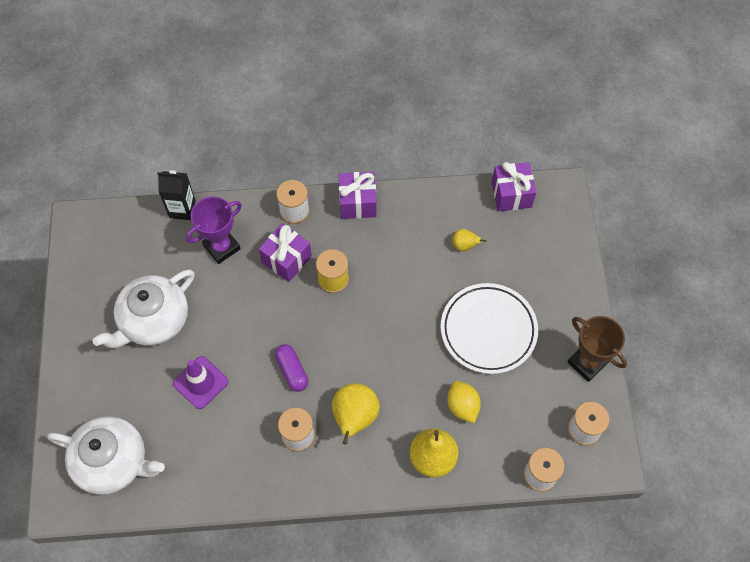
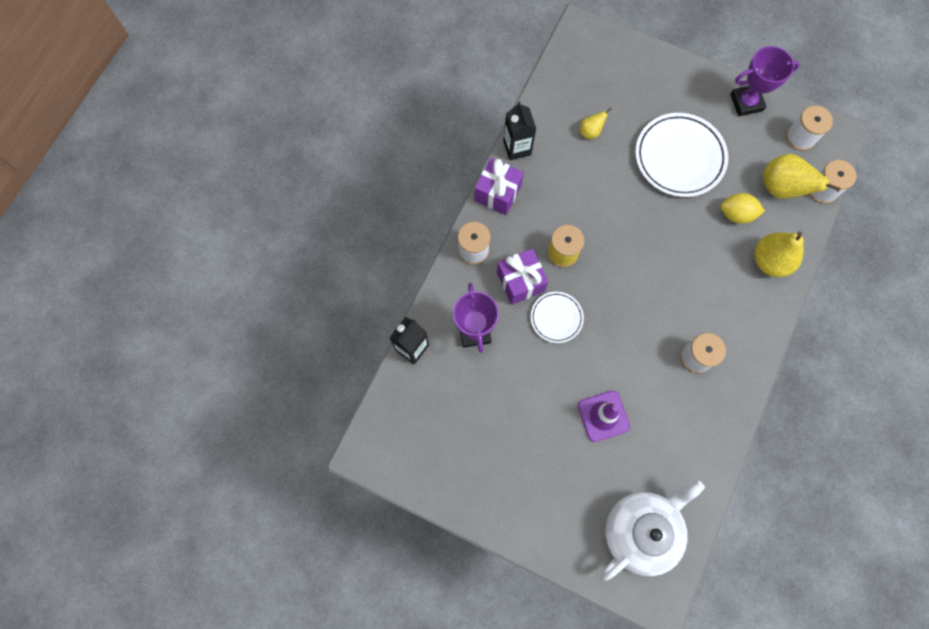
camera: 60 degrees left, 10 degrees up
(153, 320) = (517, 429): white teapot -> none
(269, 303) = (556, 318): none -> white plate
(292, 371) = (633, 332): purple capsule -> none
(354, 418) = (704, 303): yellow pear -> yellow pear (781, 188)
(410, 196) = (517, 148): none -> black carton
(511, 194) = (562, 69): purple gift -> none
(587, 363) = (746, 102): brown trophy -> purple trophy

